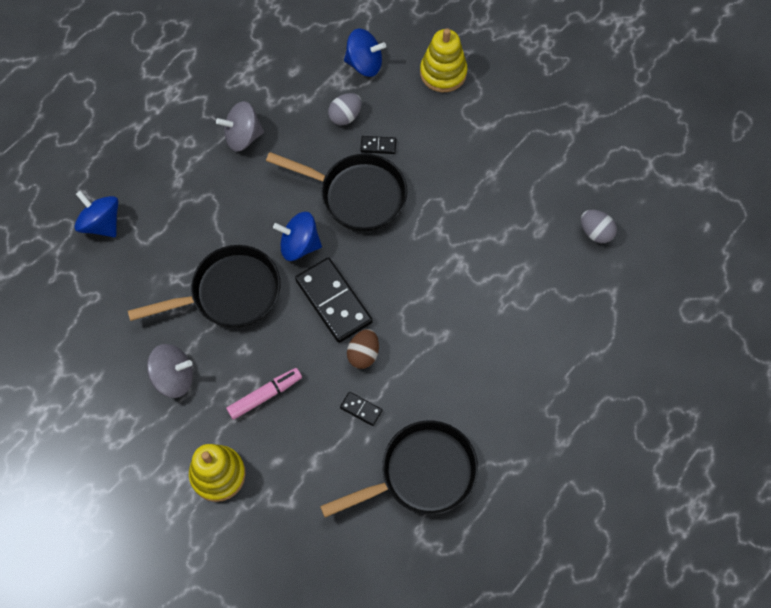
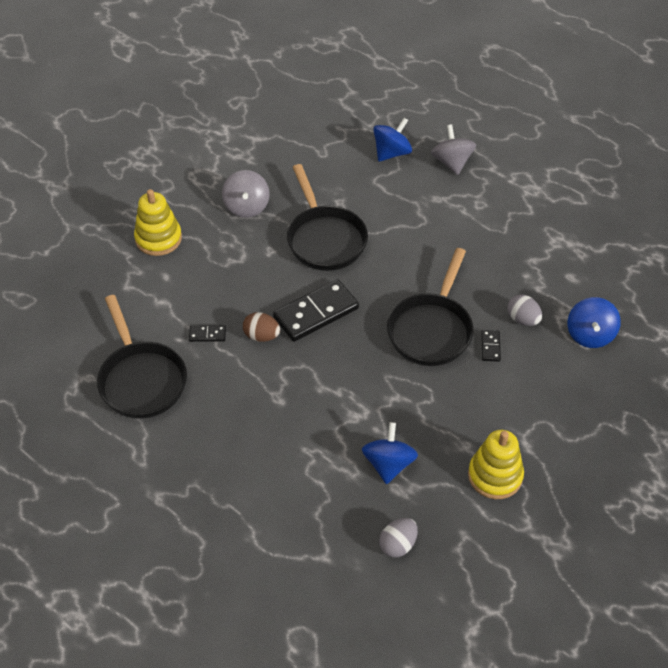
camera: 90 degrees right, 15 degrees down
(243, 137) = (489, 241): grey spinning top -> grey spinning top (452, 162)
(265, 395) = (226, 266): pink marker -> none
(299, 245) = (374, 286): blue spinning top -> blue spinning top (388, 464)
(361, 409) = (207, 334): black domino -> black domino turned 60 degrees clockwise
(443, 73) = (590, 404): yellow stacking toy -> yellow stacking toy (495, 476)

